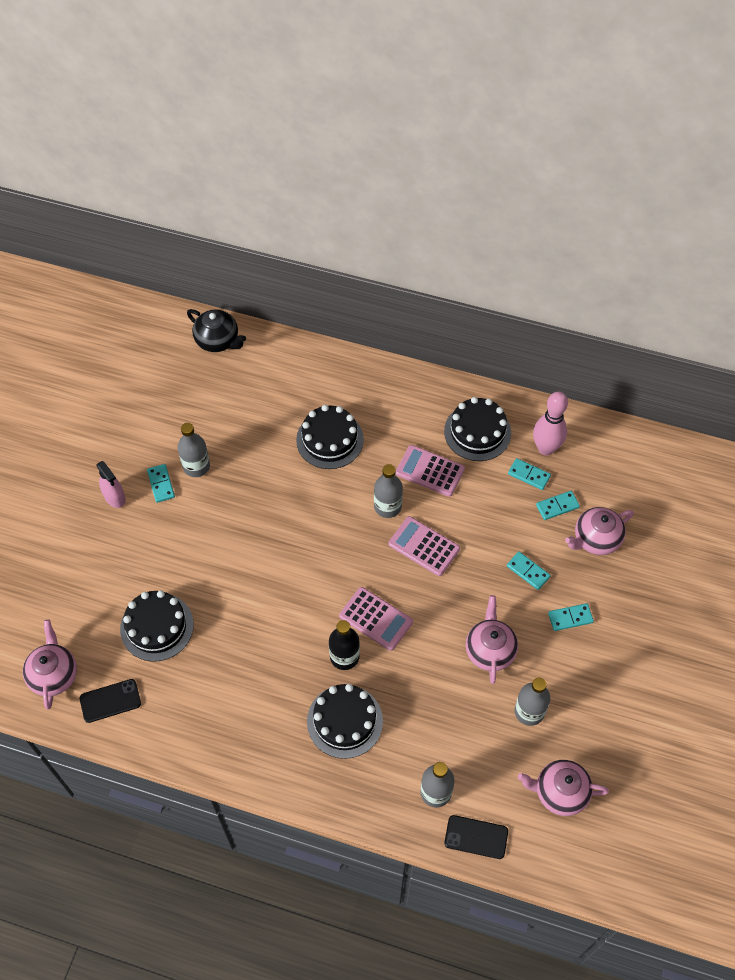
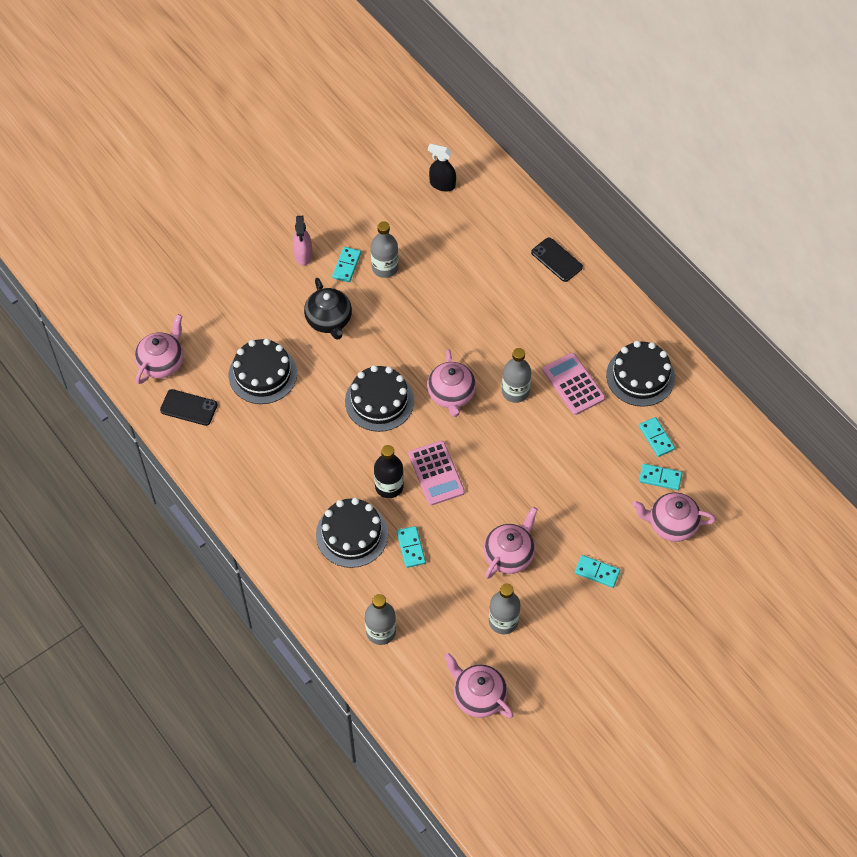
camera: 35 degrees right, 0 degrees up
(192, 366) = (442, 184): none -> black spray bottle
(218, 341) = (479, 175): black teapot -> black teapot (329, 320)
(329, 440) = (509, 309): black cake -> black cake (379, 401)
(336, 542) = (451, 395): none -> pink teapot
(424, 546) = (520, 441): pink calculator -> none
(476, 837) = (386, 684): black phone -> black phone (556, 260)
(528, 571) = (591, 514): turquoise domino -> turquoise domino (411, 548)
(546, 448) = (689, 425): pink bowling pin -> none

